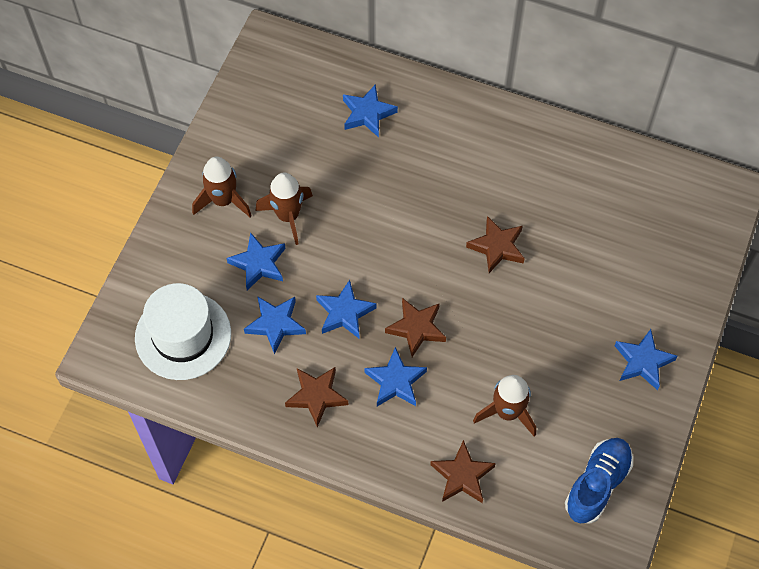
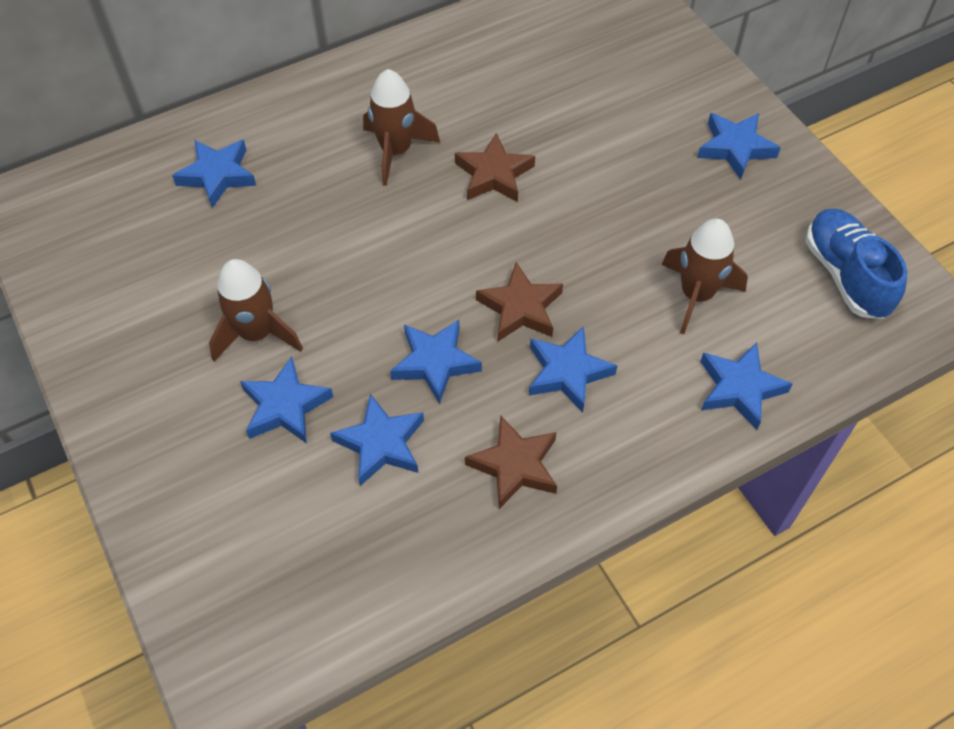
camera: 50 degrees left, 5 degrees down
(183, 336) = (295, 559): white hat -> none
(223, 200) = (164, 385): brown rocket -> brown rocket (396, 151)
(462, 476) = (740, 388): brown star -> blue star

